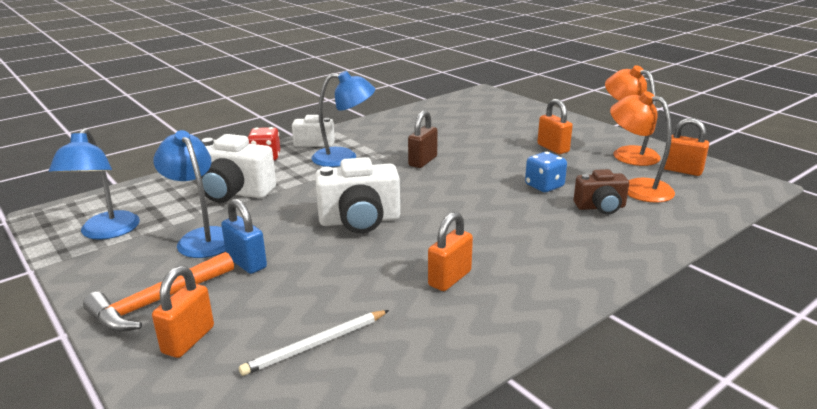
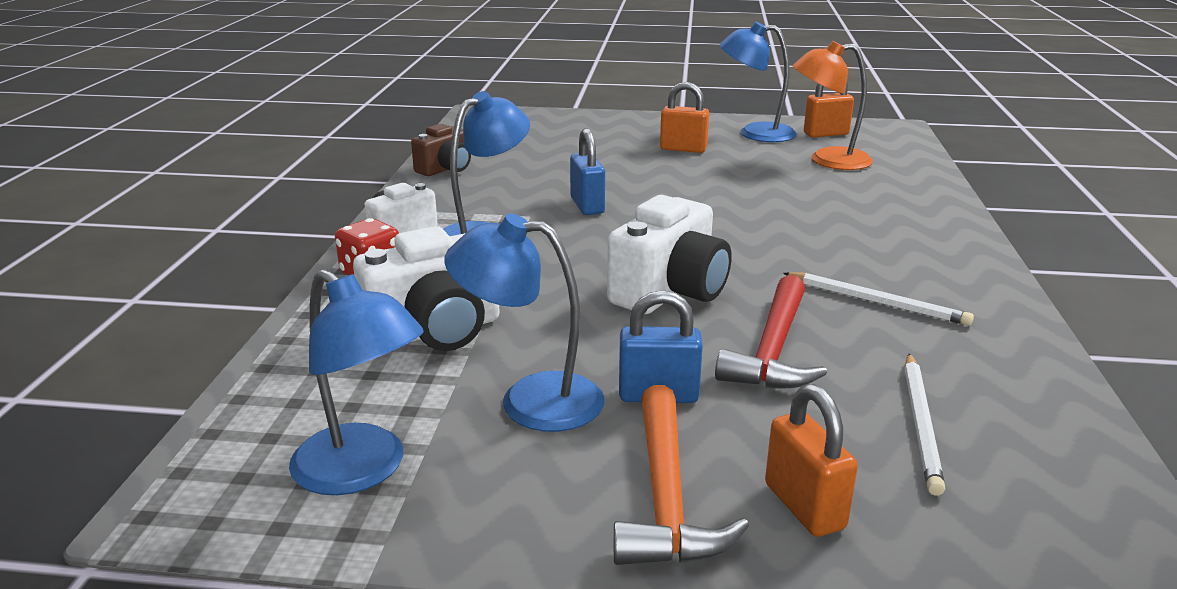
camera: 45 degrees left, 0 degrees up
(337, 272) = (773, 350): none -> red hammer
(423, 161) = (587, 206): brown padlock -> blue padlock
(449, 278) = (876, 302): orange padlock -> white pencil
(544, 186) = (756, 186): blue dice -> none
(600, 207) = (840, 187): brown camera -> brown camera (446, 169)
(628, 153) = (755, 133): orange lamp -> blue lamp

